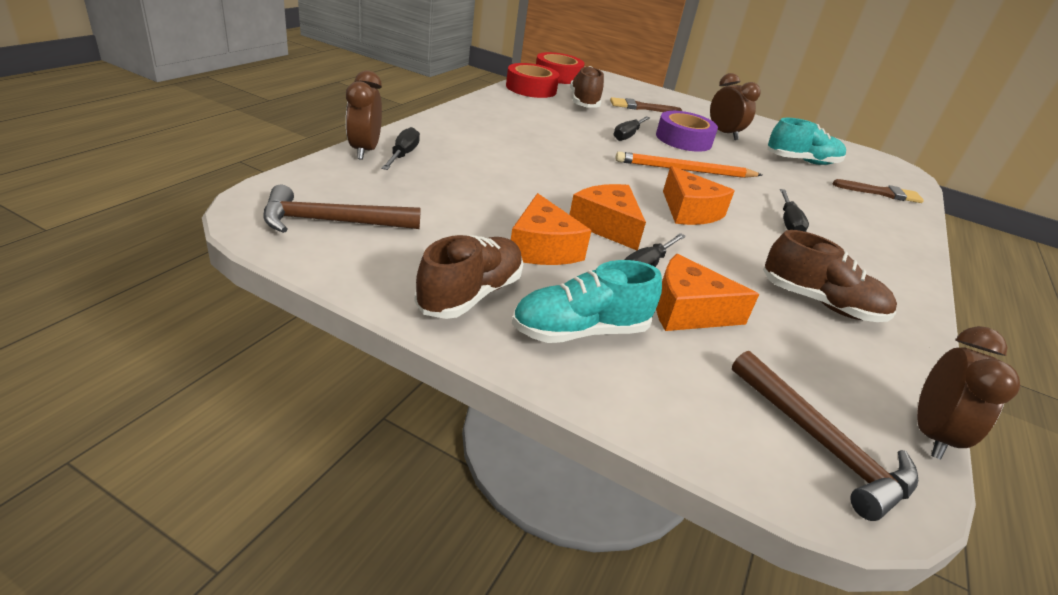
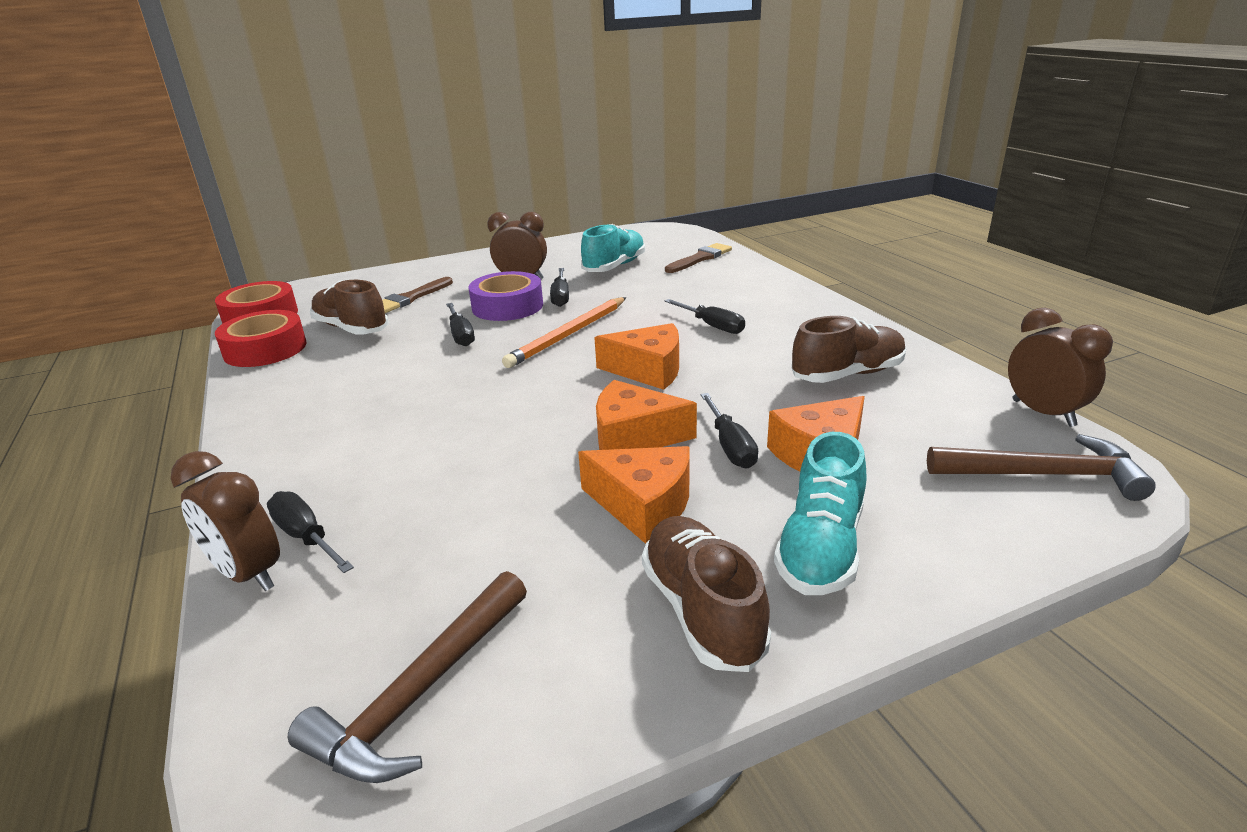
camera: 45 degrees left, 5 degrees down
(726, 153) = (560, 297): none -> black screwdriver

